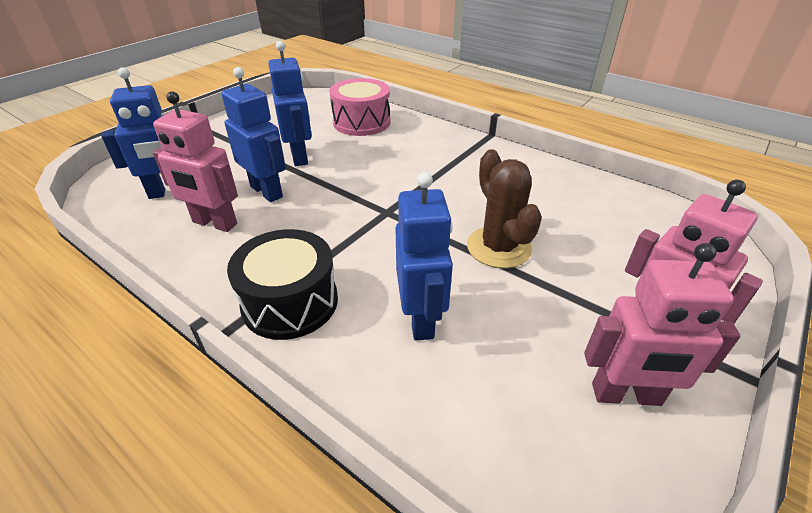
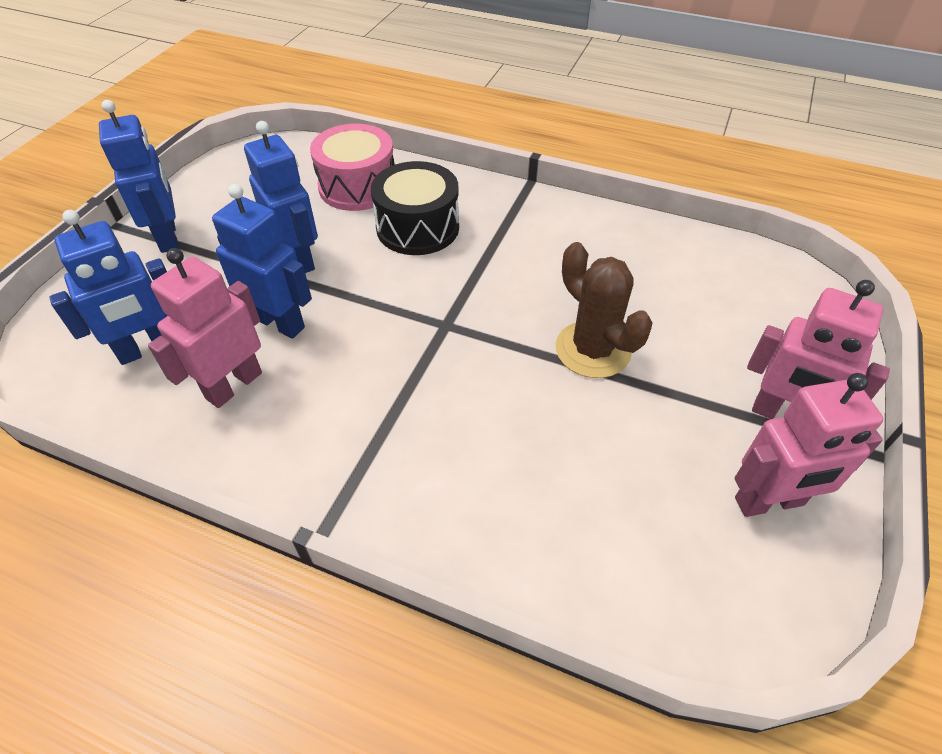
camera: 15 degrees left, 10 degrees up
(214, 223) = (233, 385): pink robot -> pink robot turned 120 degrees clockwise
(290, 302) = (382, 475): black drum -> black drum (417, 227)
(421, 319) = (539, 462): blue robot -> blue robot (168, 237)

